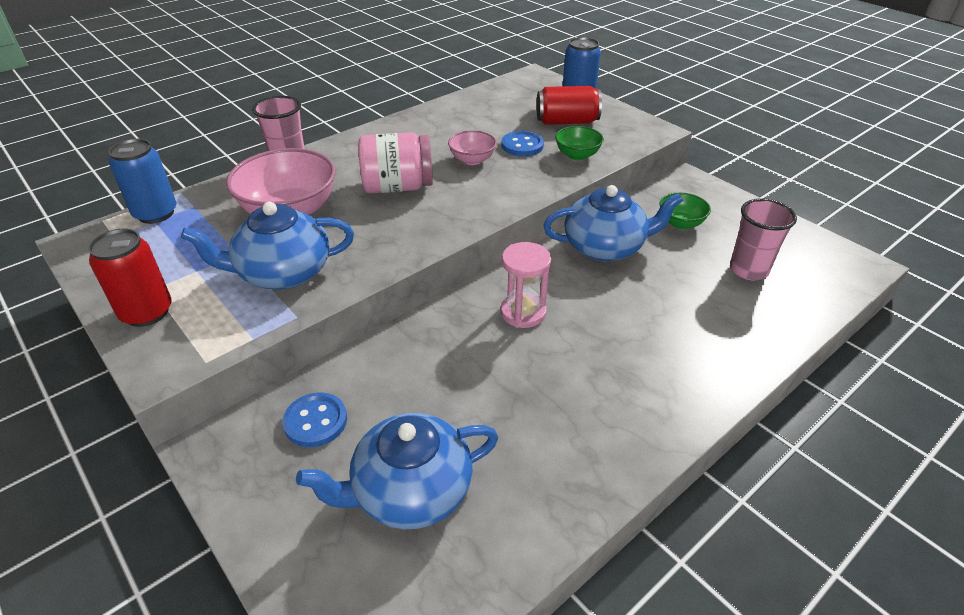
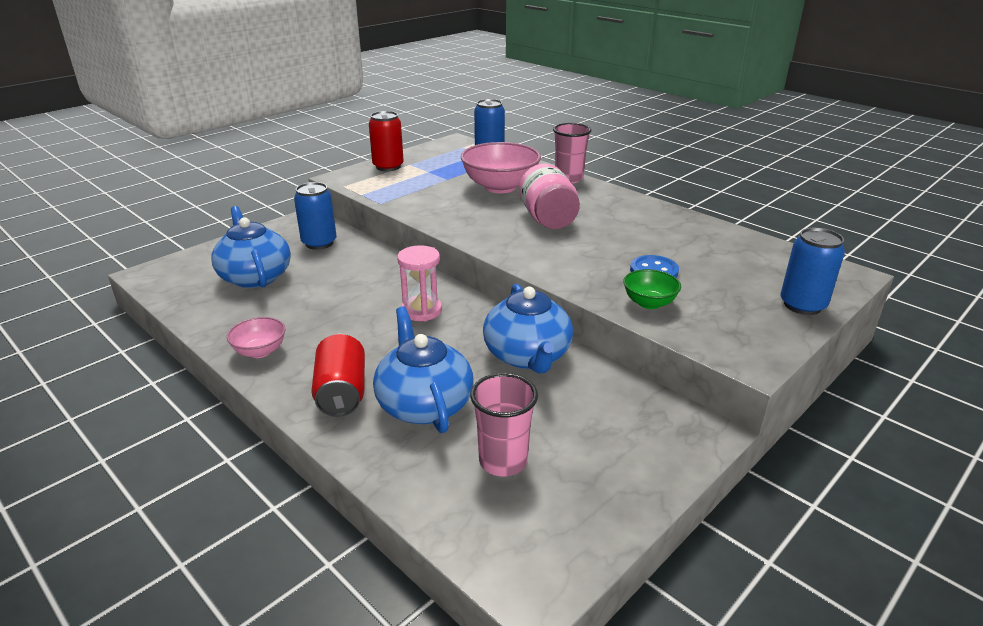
camera: 85 degrees right, 10 degrees down
(283, 273) = (426, 194): blue teapot -> blue teapot (424, 404)
(315, 421) = (319, 243): blue button -> blue can
(472, 160) = (609, 247): pink bowl -> pink bowl (260, 351)
(567, 121) = (730, 297): red can -> red can (341, 392)
(680, 223) = (591, 414): green bowl -> none

